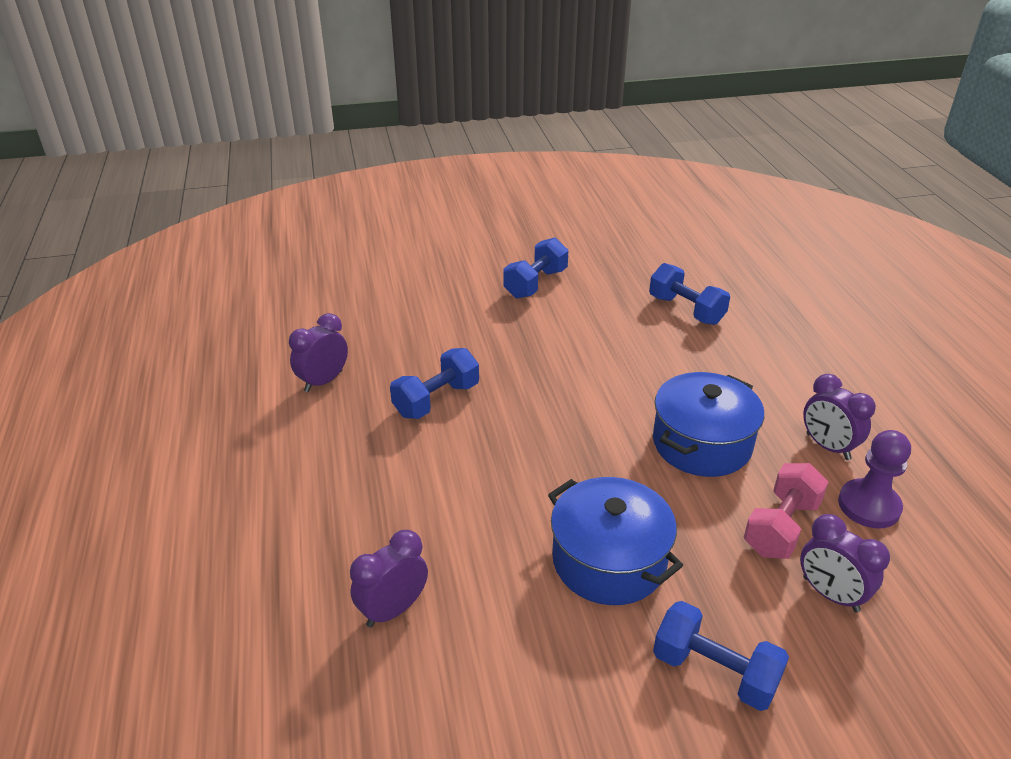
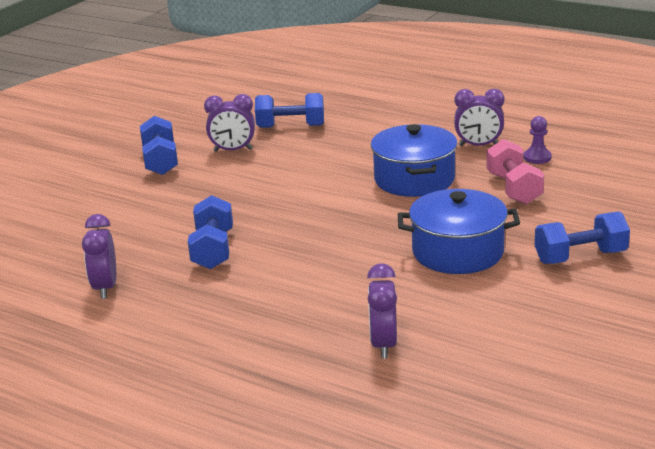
camera: 45 degrees left, 10 degrees down
(830, 594) = (578, 199): purple clock -> purple clock (233, 150)
(869, 506) = (537, 157): purple pawn -> purple pawn, size x0.63

